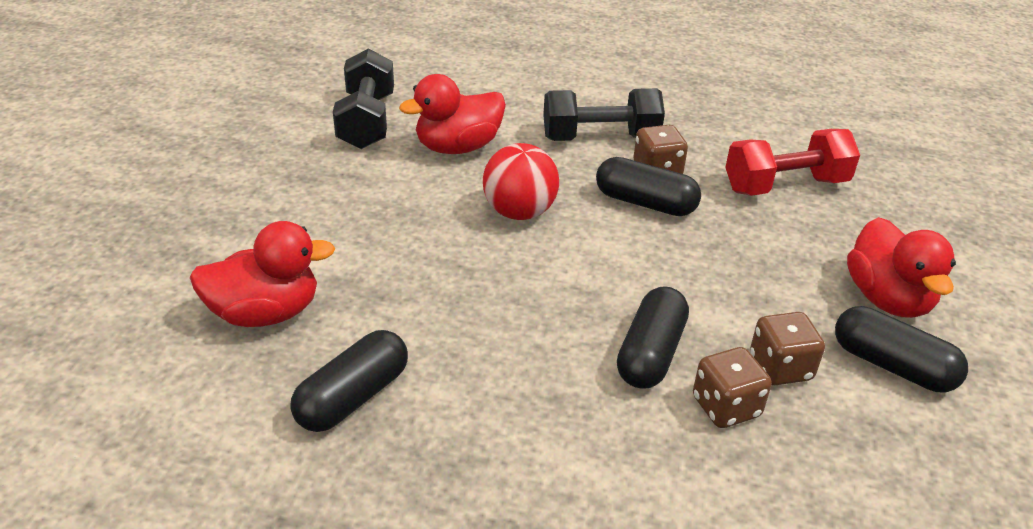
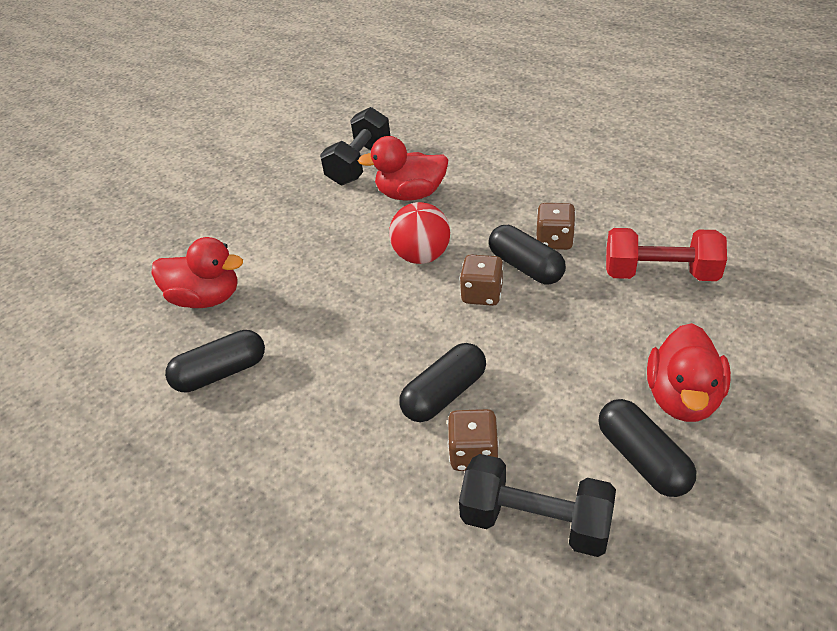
camera: 30 degrees right, 5 degrees up
(600, 138) = (526, 204): black dumbbell -> black dumbbell (535, 521)
(780, 368) = (541, 434): brown dice -> brown dice (482, 294)

